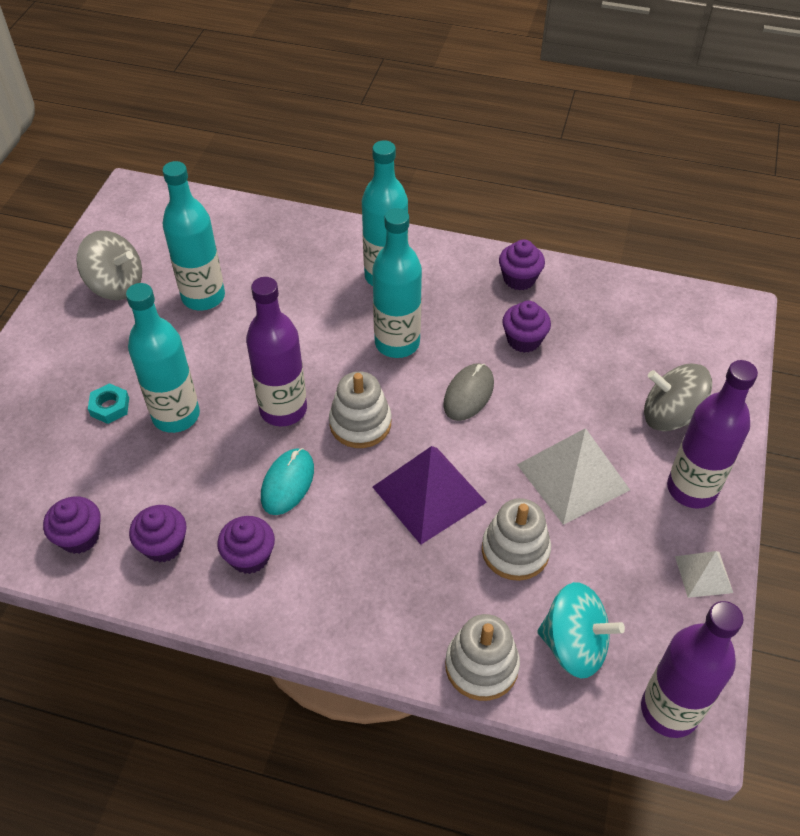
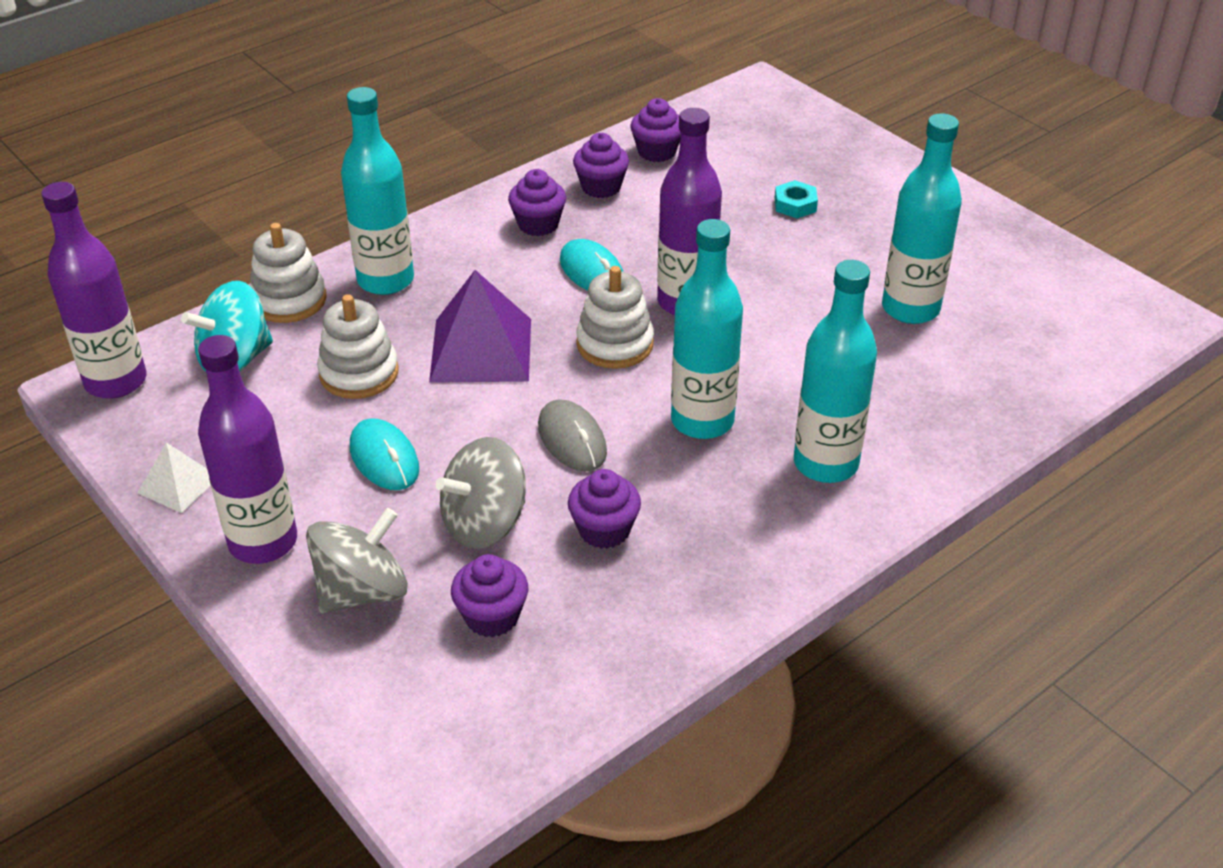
camera: 125 degrees right, 10 degrees down
(116, 285) = (981, 257): grey spinning top -> grey spinning top (485, 523)
(176, 415) = (745, 237): turquoise bottle -> turquoise bottle (385, 280)
(519, 279) = (713, 588): purple cupcake -> purple cupcake (492, 616)
(573, 477) = (384, 458): white pyramid -> turquoise mouse

